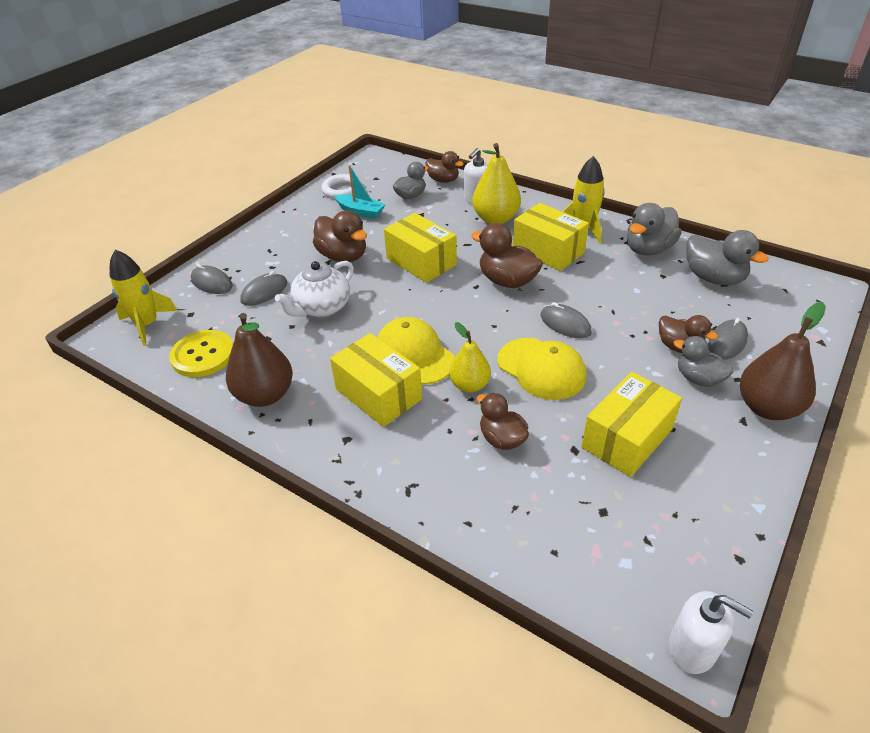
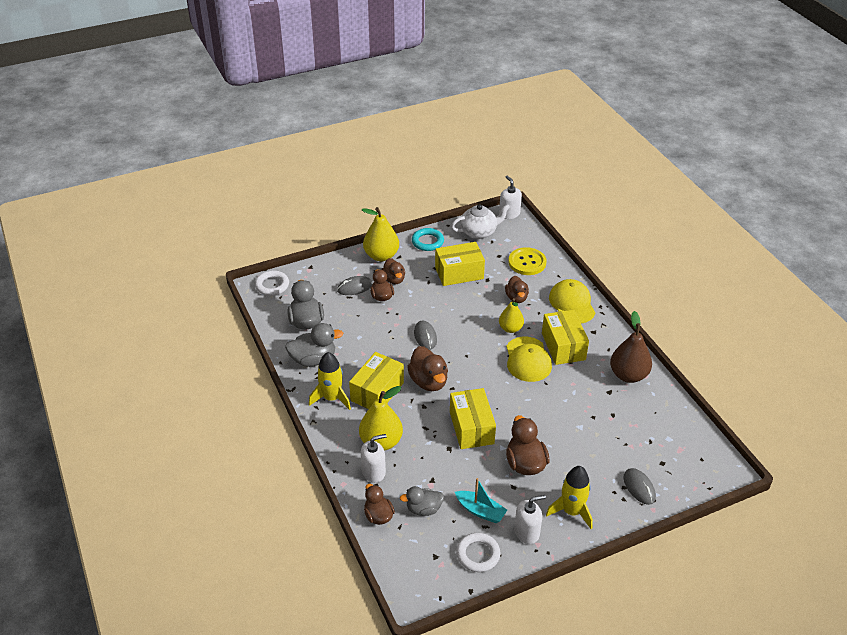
camera: 150 degrees left, 0 degrees up
(147, 324) = (696, 468): yellow rocket -> yellow rocket (571, 511)
(203, 355) = (660, 421): yellow button -> yellow button (527, 262)
(264, 292) = (601, 457): grey mouse -> none
(309, 215) = (527, 532): none -> white soap dispenser
(321, 308) = (566, 421): white teapot -> white teapot (479, 232)
(360, 212) = (480, 511): turquoise boat -> turquoise boat turned 150 degrees clockwise
(541, 369) = (465, 319): yellow cap -> yellow cap (572, 304)
(548, 251) = (377, 392): yellow box -> yellow box turned 45 degrees clockwise
(698, 379) = (394, 279): grey duck -> brown duck
(742, 474) = (427, 242): none -> turquoise ring
(767, 408) = (381, 256): brown pear -> yellow pear
(817, 297) = (272, 285): none -> white ring

